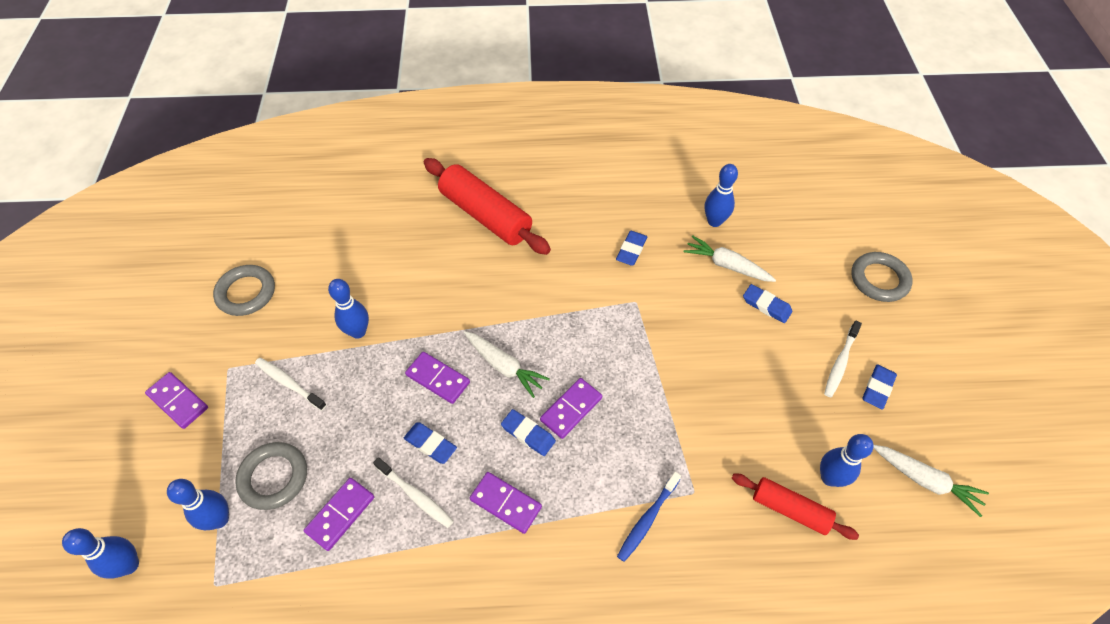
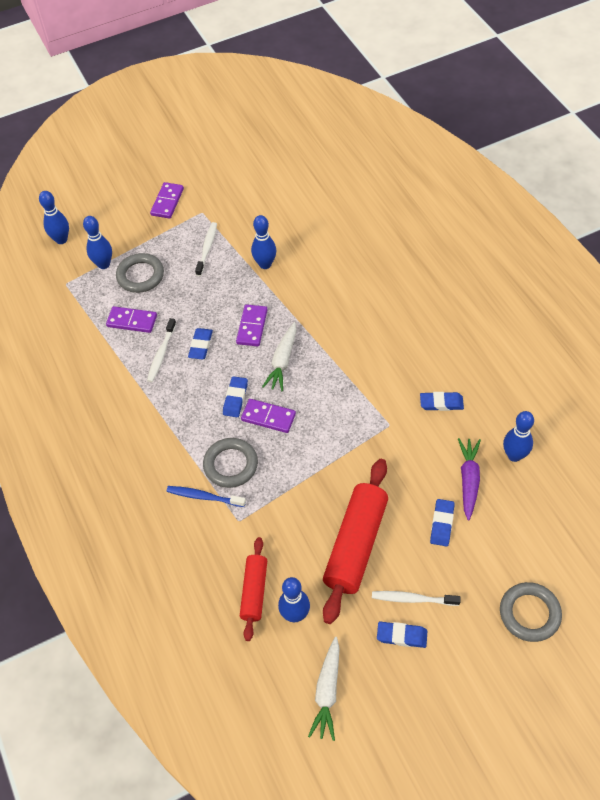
camera: 70 degrees right, 0 degrees up
(246, 293) = (262, 189): grey ring -> grey ring (231, 465)
(485, 215) = (414, 290): red rolling pin -> red rolling pin (356, 545)
(505, 503) = (178, 406): purple domino -> none
(726, 265) = (468, 480): white carrot -> purple carrot

